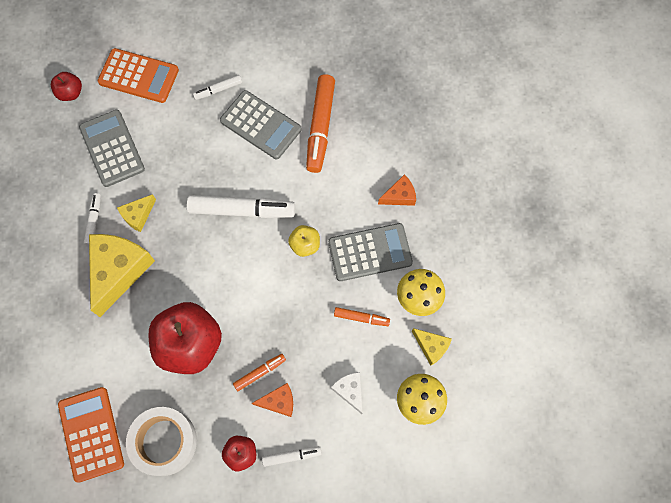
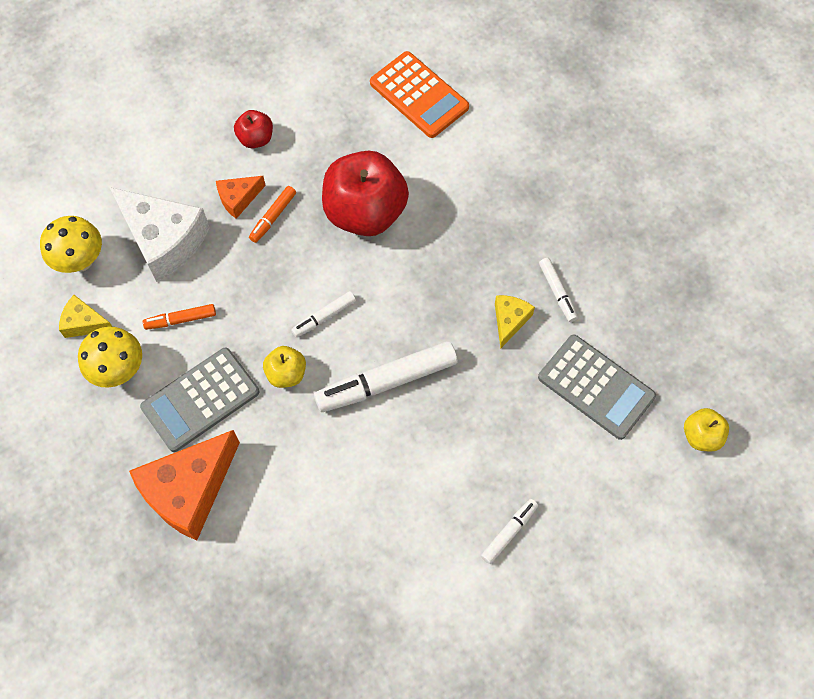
camera: 155 degrees right, 5 degrees down
(70, 93) = (701, 436): red apple -> yellow apple
(119, 271) = (491, 251): yellow cheese -> none
(138, 76) = (629, 502): orange calculator -> none
(164, 442) = (341, 117): white tape -> none
(260, 125) = (422, 506): grey calculator -> none
(292, 456) = (201, 157): white marker -> white marker (324, 317)
(320, 127) = (339, 541): orange marker -> none
(350, 391) = (164, 240): white cheese -> white cheese, size x2.01
(399, 196) = (189, 490): orange cheese -> orange cheese, size x2.01

